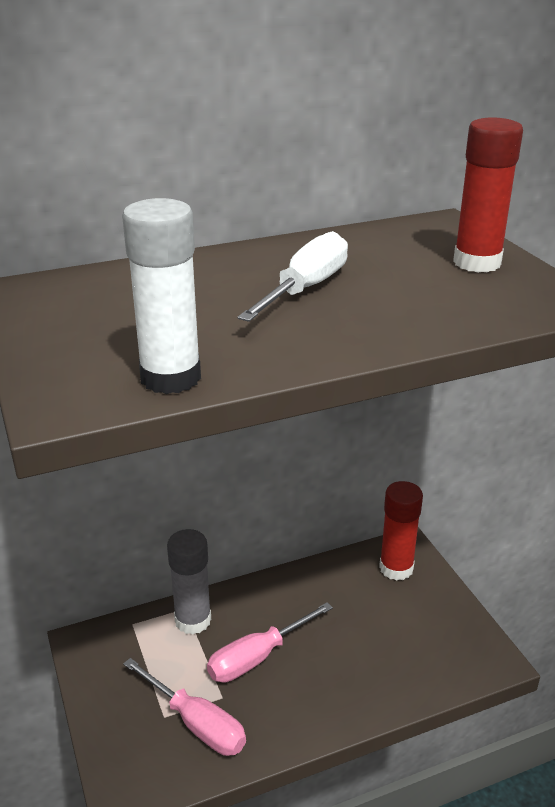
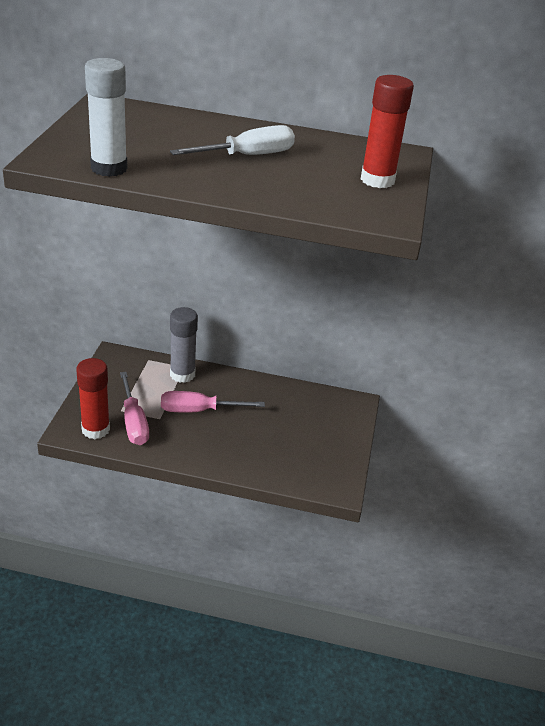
camera: 30 degrees right, 5 degrees up
(396, 568) = (335, 410): red glue stick -> red glue stick (95, 429)

